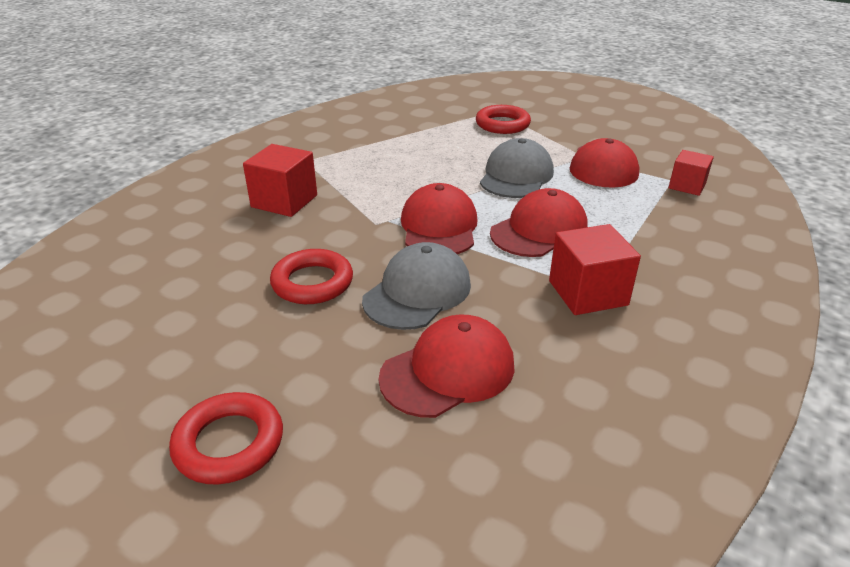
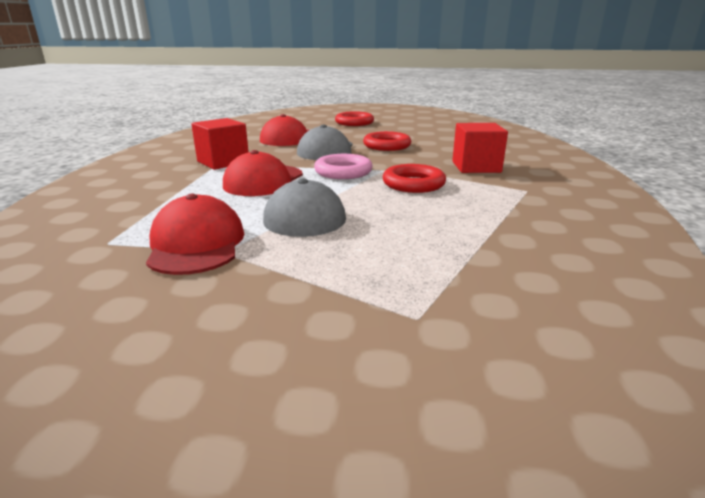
camera: 155 degrees right, 10 degrees down
(439, 227) = (343, 172): red cap -> pink ring
(502, 124) = (376, 284): red ring -> red ring (413, 184)
(687, 186) = (90, 239): red cube -> none

